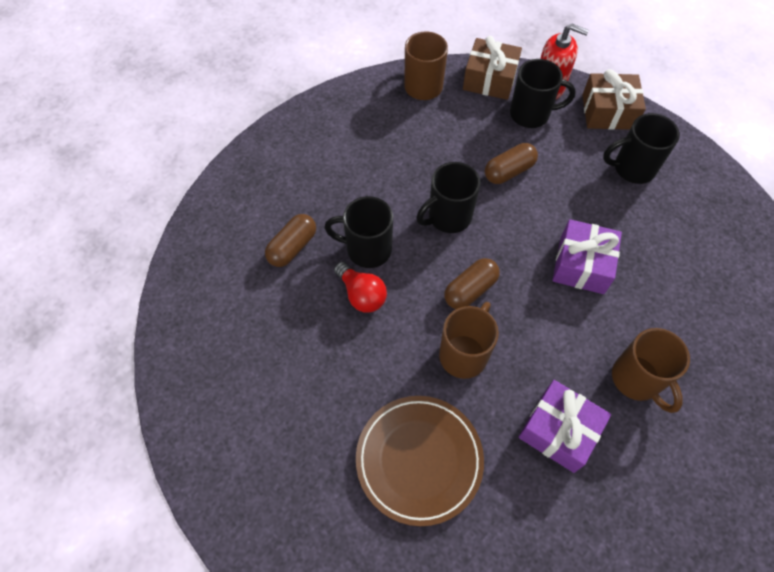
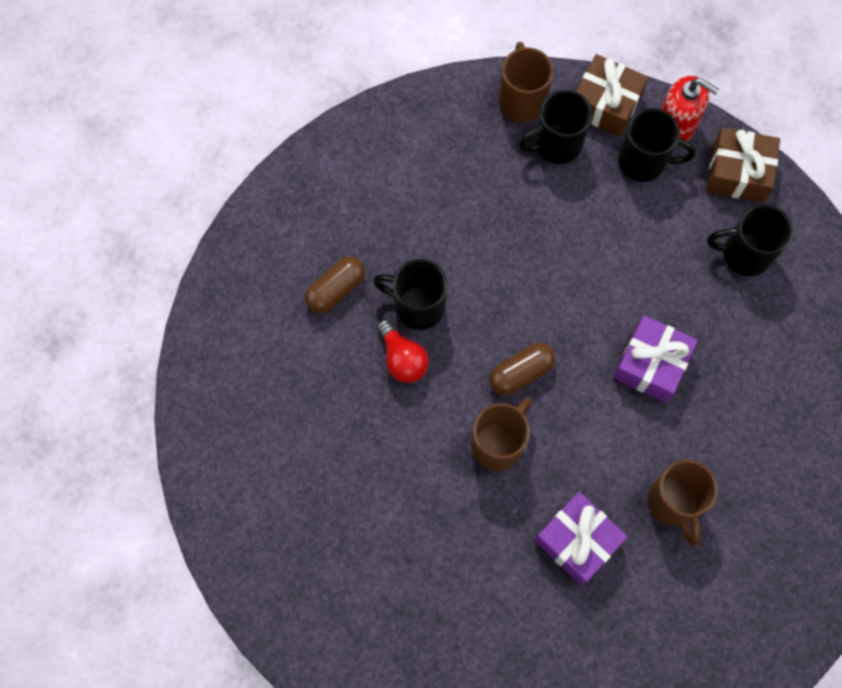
camera: 10 degrees right, 10 degrees up
(419, 460) = (429, 545): brown plate -> none
(448, 217) = (515, 281): black mug -> black mug (556, 144)
(508, 171) = (598, 234): brown capsule -> none

